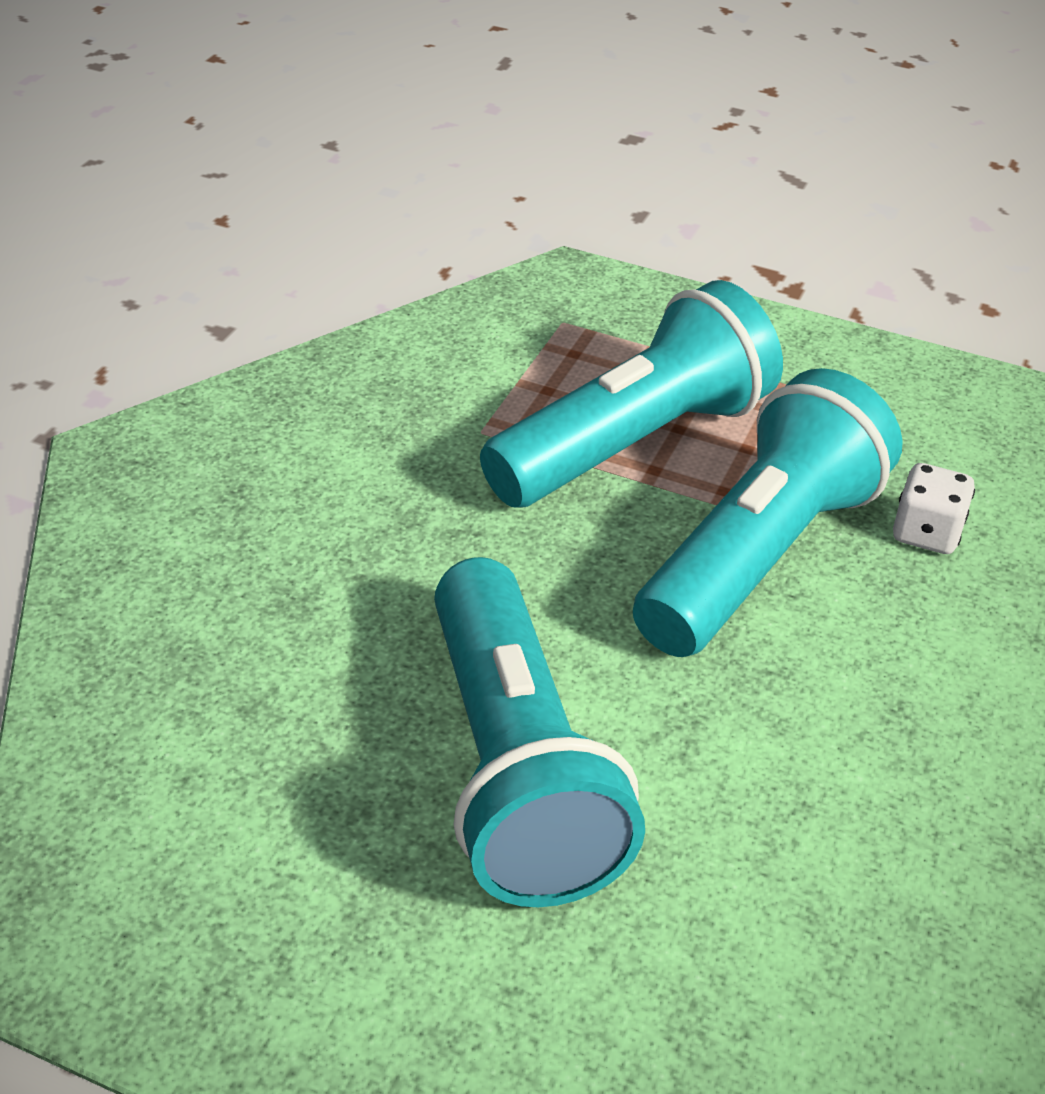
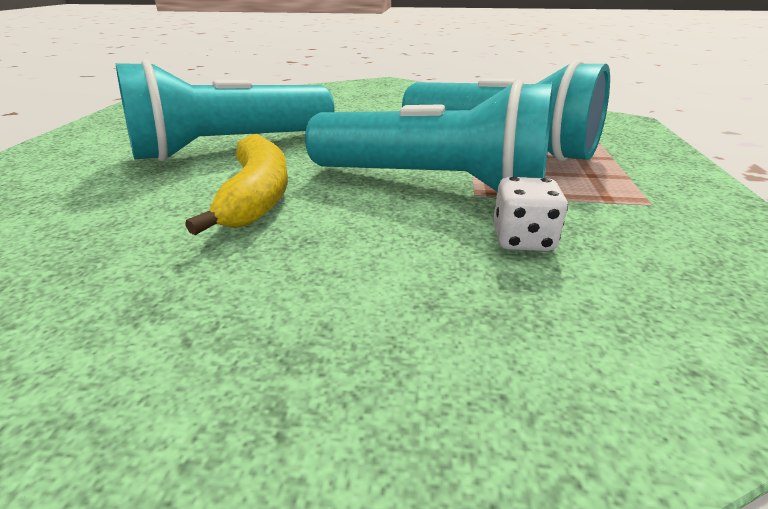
camera: 75 degrees right, 10 degrees down
(757, 745) = (256, 196): none -> yellow banana

